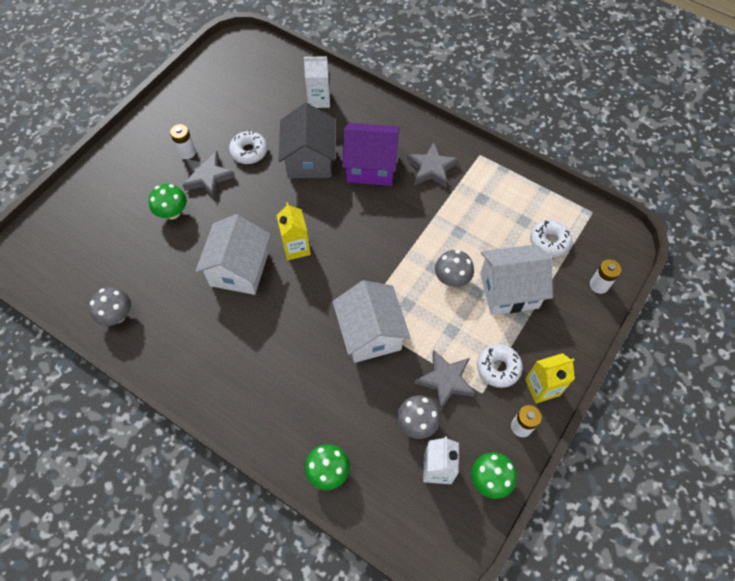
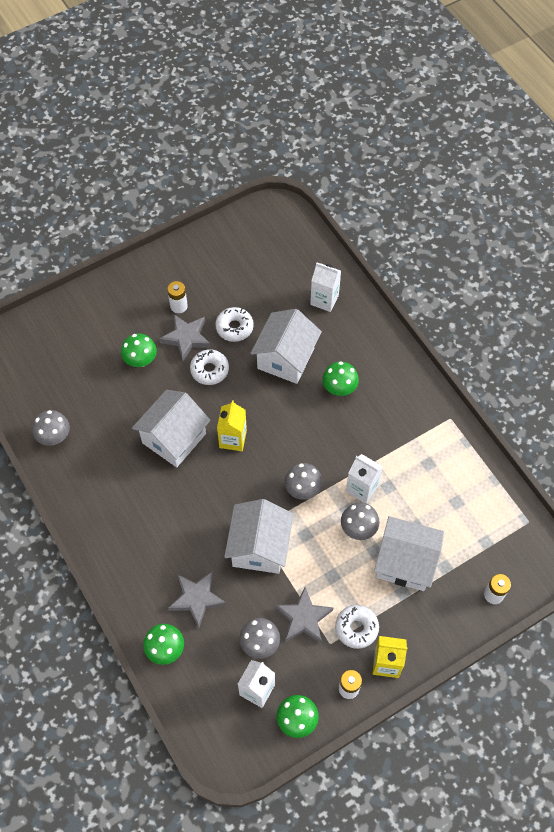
camera: 25 degrees right, 0 degrees up
(309, 160) = (286, 358): grey house -> white house
(371, 166) = (339, 388): purple house -> green mushroom
(383, 265) = (303, 489): none -> grey mushroom
(431, 168) = (396, 413): grey star -> grey star (197, 599)
(436, 243) = (362, 488): none -> white carton
(549, 241) = (469, 532): white donut -> white donut (209, 370)

